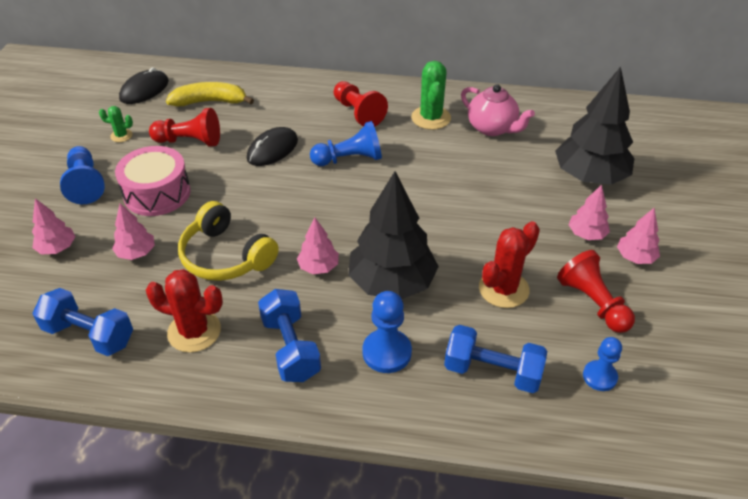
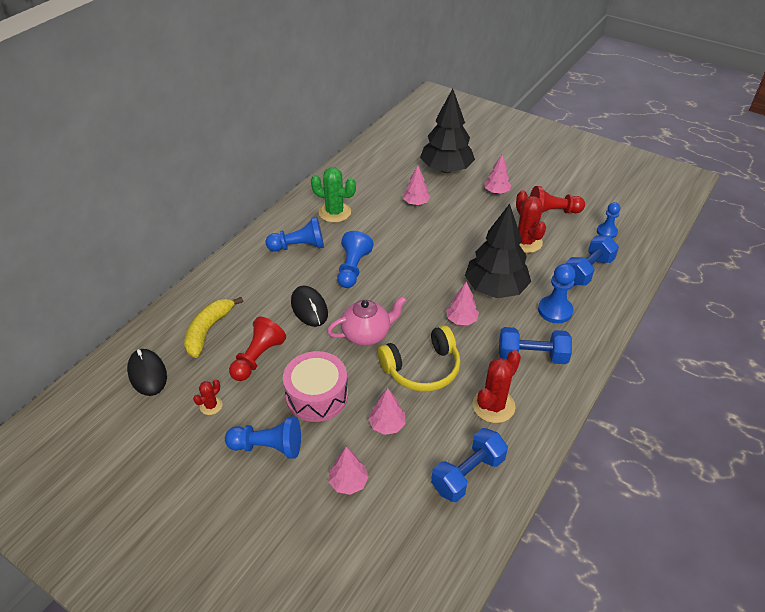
camera: 65 degrees left, 0 degrees up
(121, 136) = (211, 406): green cactus -> red cactus
(358, 113) = (299, 246): red pawn -> blue pawn
(492, 128) = (368, 189): pink teapot -> pink teapot (367, 334)
(635, 257) = (525, 182): pink tree -> pink tree (416, 203)

